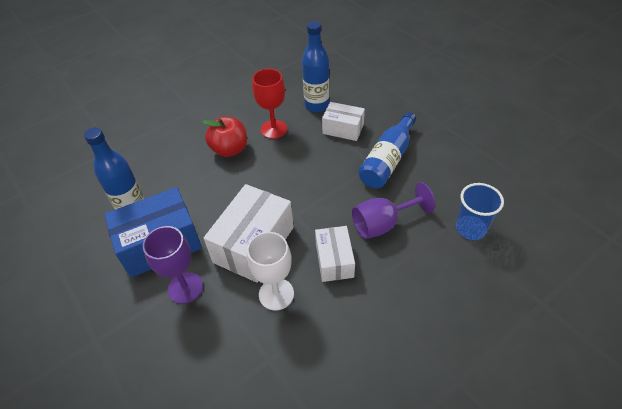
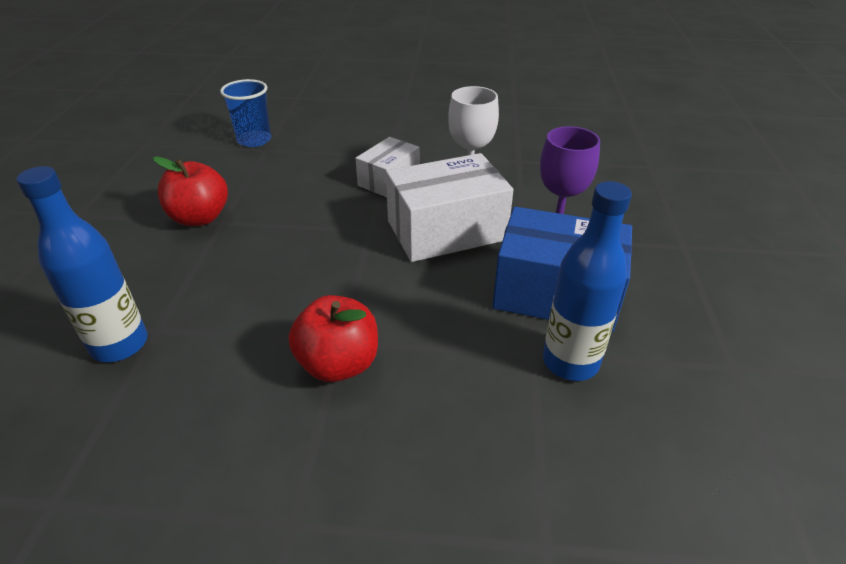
camera: 140 degrees left, 10 degrees down
(274, 129) = (236, 351): red goblet -> none
(343, 129) = (166, 282): white box -> none
(383, 224) = (308, 178): purple goblet -> none
(387, 160) = (200, 218): blue bottle -> red apple

